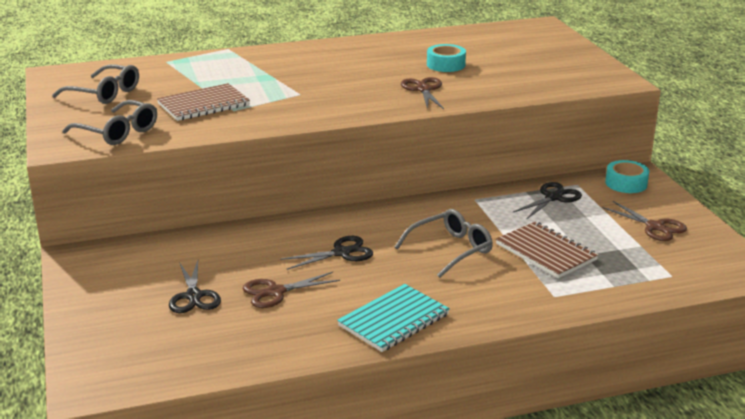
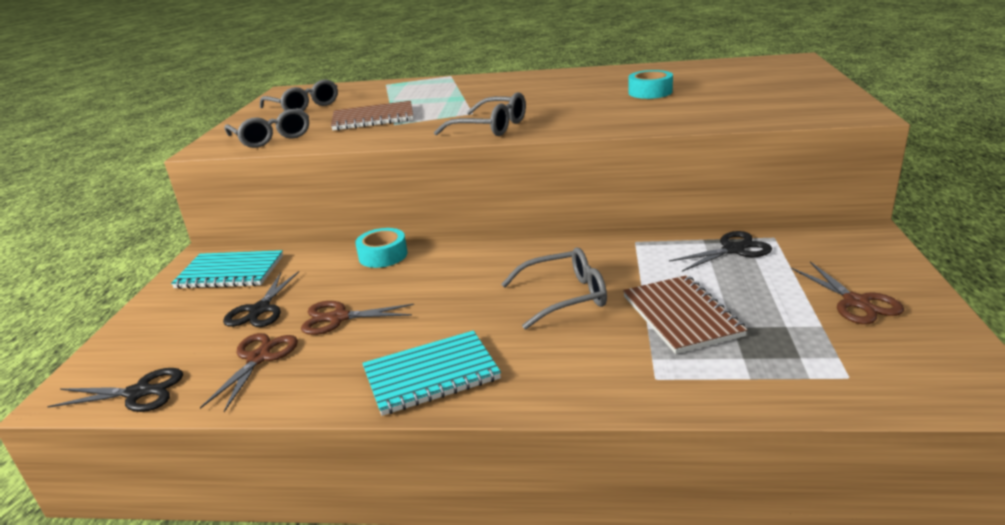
camera: 25 degrees right, 0 degrees up
(123, 269) = (230, 272): none -> turquoise notebook
(334, 109) = (490, 127): none -> grey glasses
(341, 253) = (442, 284): black scissors -> black scissors (138, 393)
(423, 89) = (603, 113): brown scissors -> brown scissors (258, 358)
(626, 183) = (842, 242): turquoise tape -> turquoise tape (383, 255)

